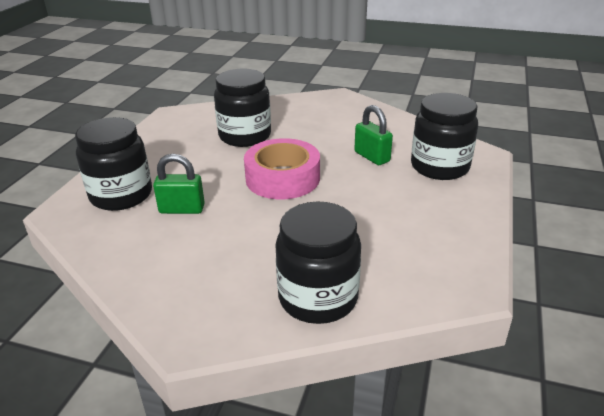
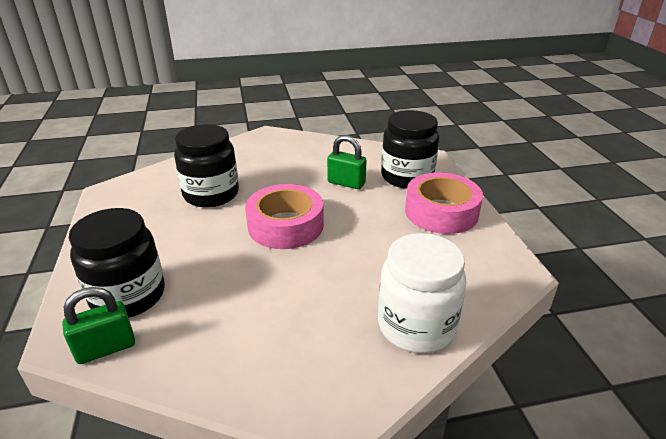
camera: 30 degrees left, 0 degrees up
(182, 209) = (212, 288): green padlock -> green padlock (106, 348)
(318, 298) = (416, 326): black jar -> white jar
(443, 209) = (441, 212): none -> pink tape

